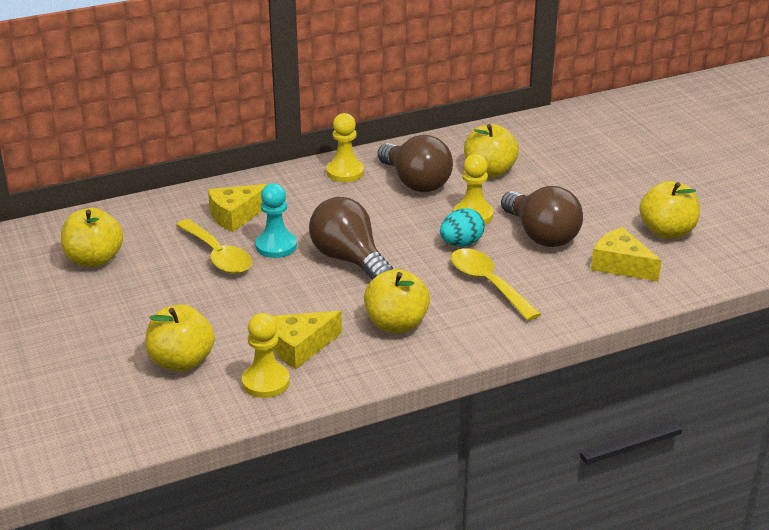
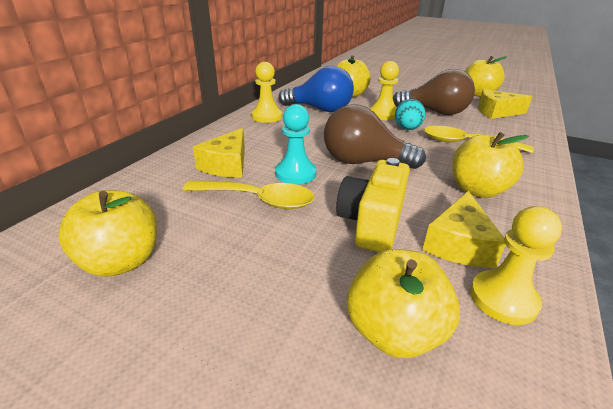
camera: 40 degrees left, 0 degrees up
(267, 307) = (372, 223): none -> yellow camera
(415, 182) = (320, 109): brown light bulb -> blue light bulb

